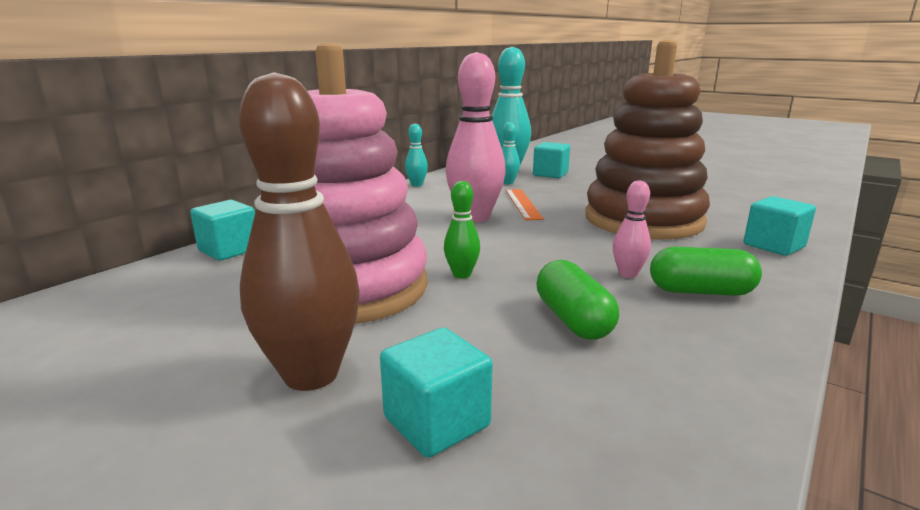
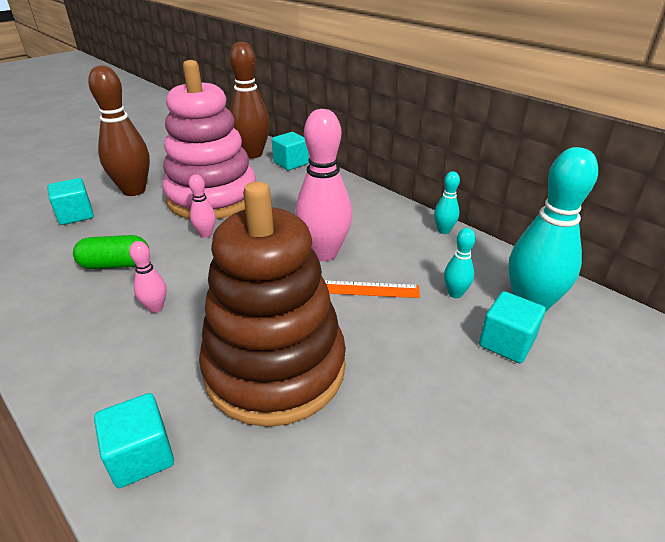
camera: 100 degrees right, 15 degrees up
(168, 282) = (252, 154): none -> brown bowling pin
(462, 274) = (206, 234): green bowling pin -> pink bowling pin
(700, 291) = (100, 336): green capsule -> none

